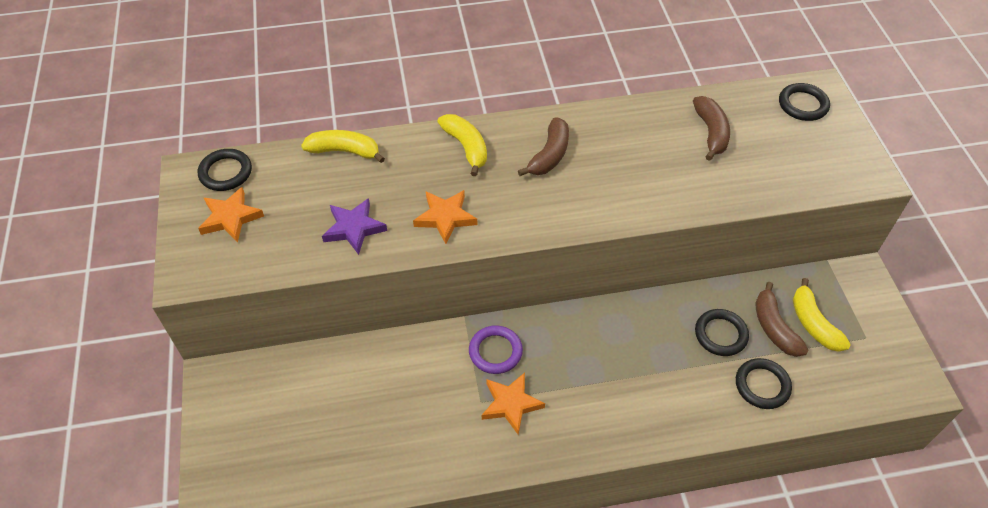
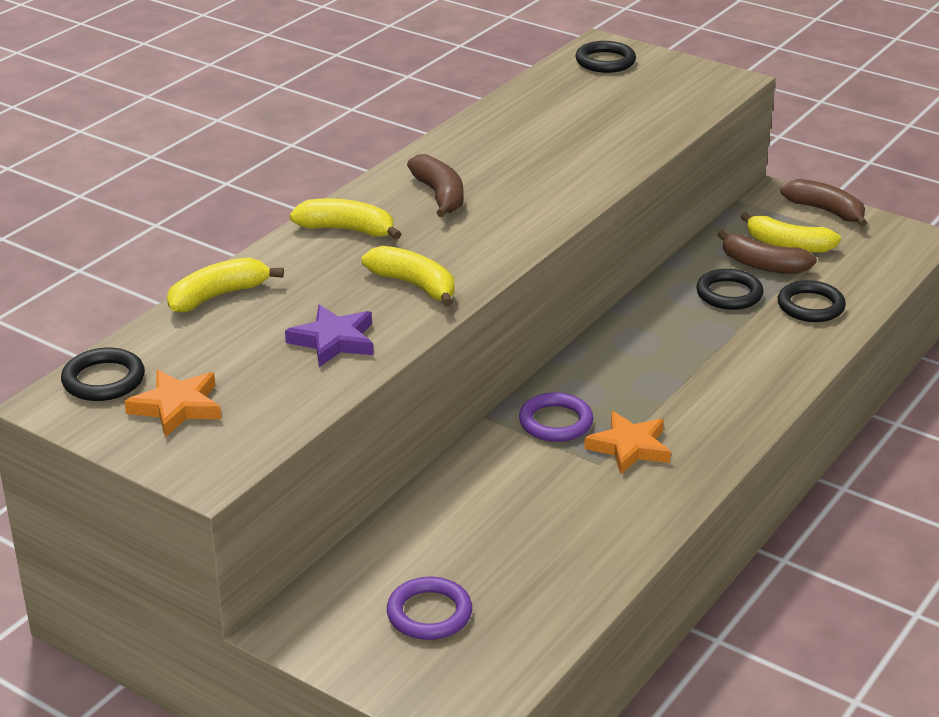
camera: 45 degrees left, 20 degrees down
(277, 427) = (429, 613): none -> purple ring
(445, 218) = (415, 285): orange star -> yellow banana
(711, 133) = (559, 113): brown banana -> brown banana (826, 211)

